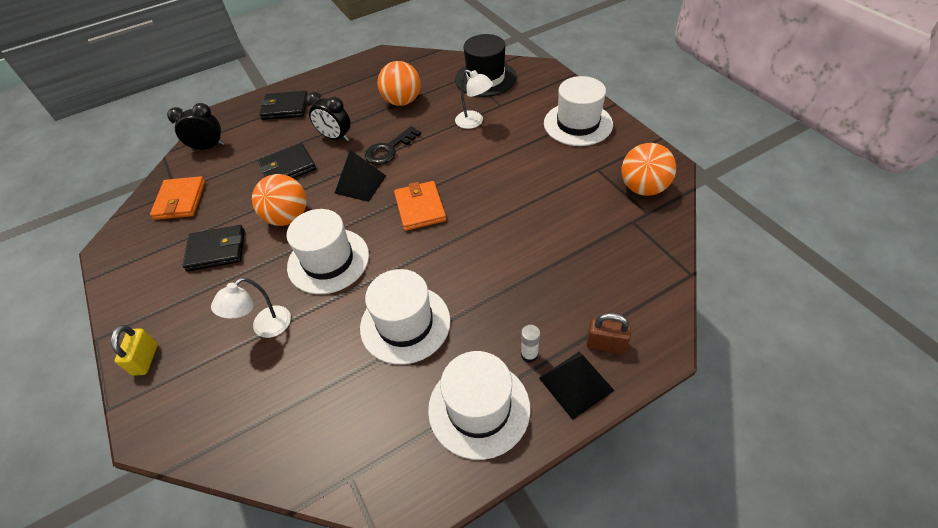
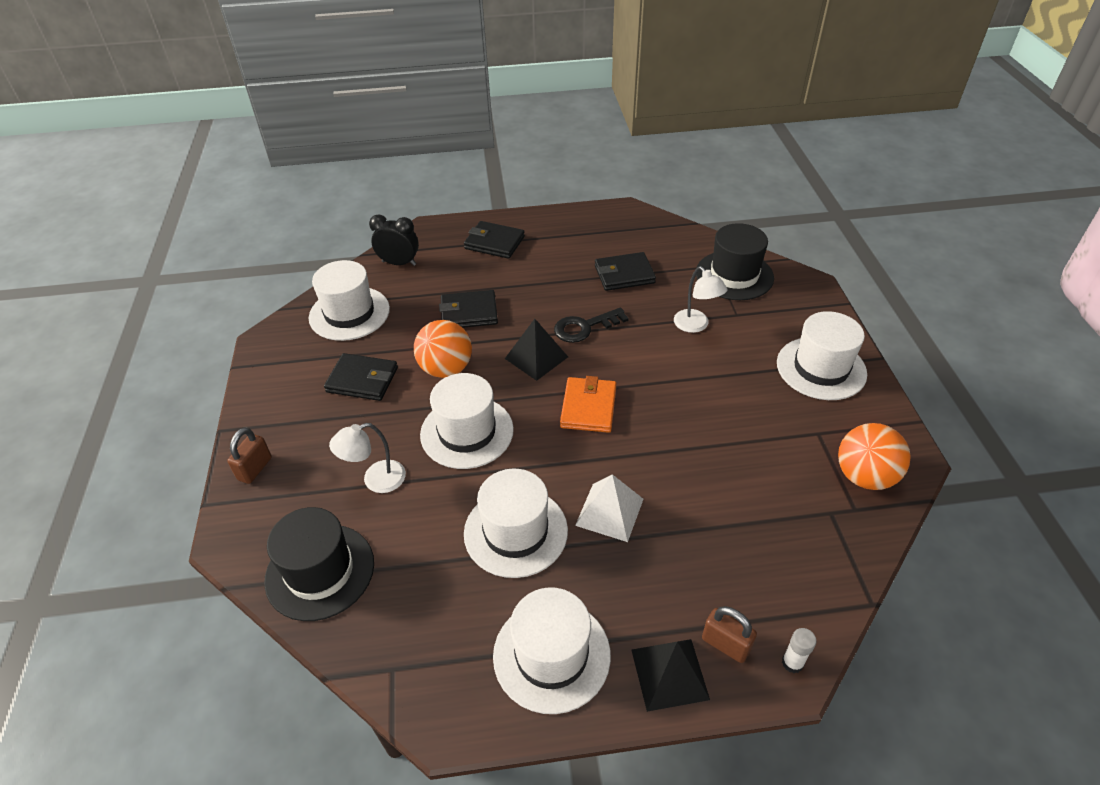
camera: 20 degrees right, 5 degrees down
(145, 359) = (255, 469): yellow padlock -> brown padlock
(180, 200) = (349, 313): orange wallet -> white hat
(247, 423) = (320, 571): none -> black hat
(335, 137) = (533, 294): black clock -> none
(402, 101) = (624, 274): orange ball -> black wallet
(473, 280) = (609, 512): none -> white pyramid
(529, 355) = (633, 620): white glue stick -> white glue stick (792, 662)

